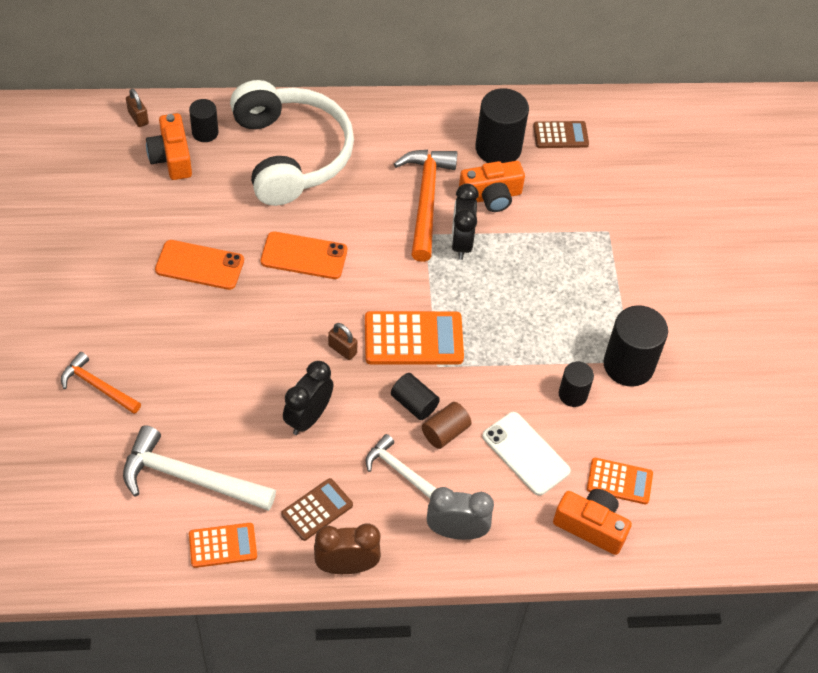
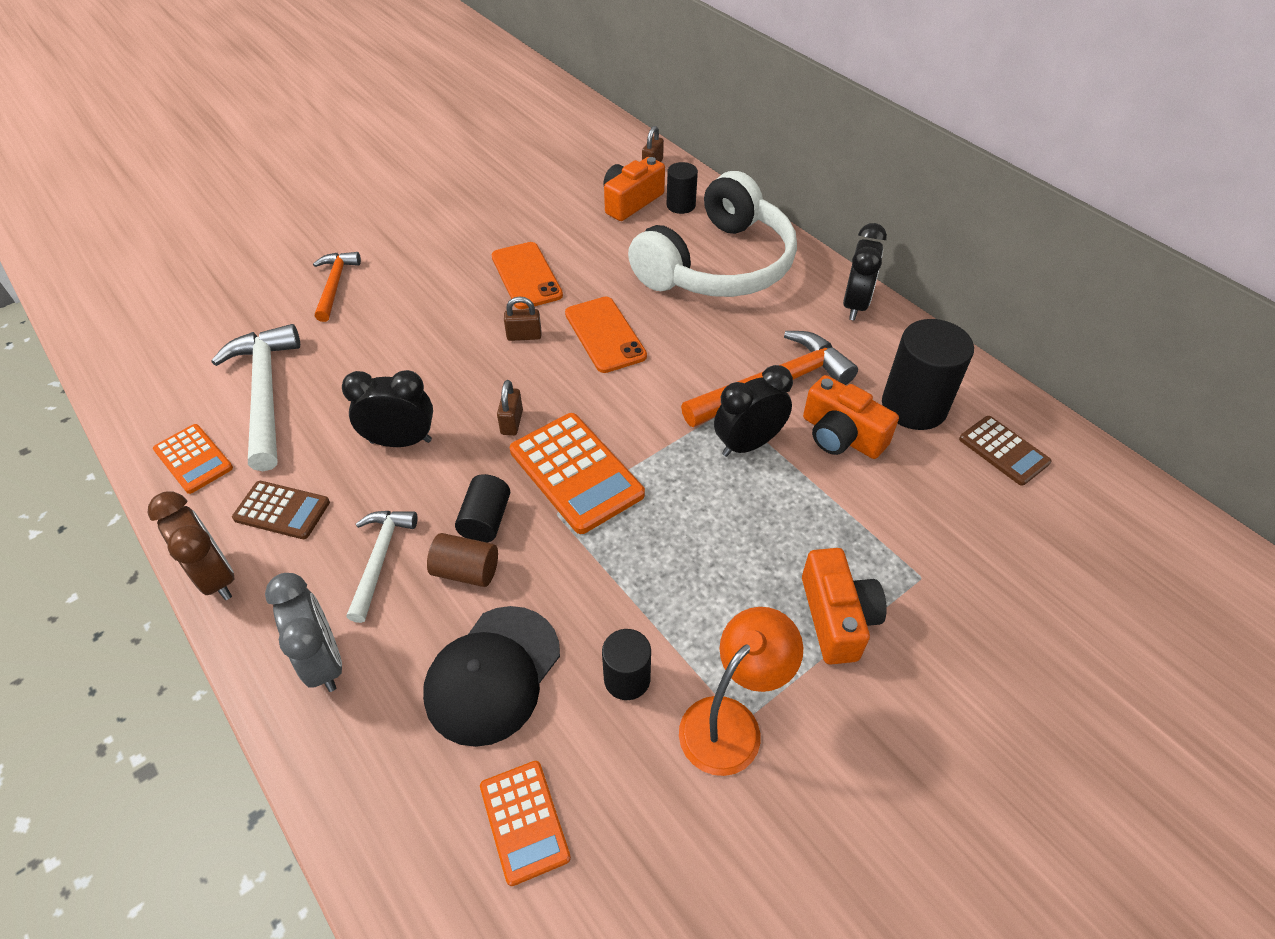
camera: 60 degrees right, 5 degrees down
(264, 300) = (524, 336): none -> brown padlock
(394, 113) = (855, 305): none -> black clock
(526, 453) = (493, 674): white phone -> black cap
(591, 526) = (422, 824): orange camera -> orange camera (837, 617)
(628, 365) = (731, 722): black cylinder -> orange lamp

